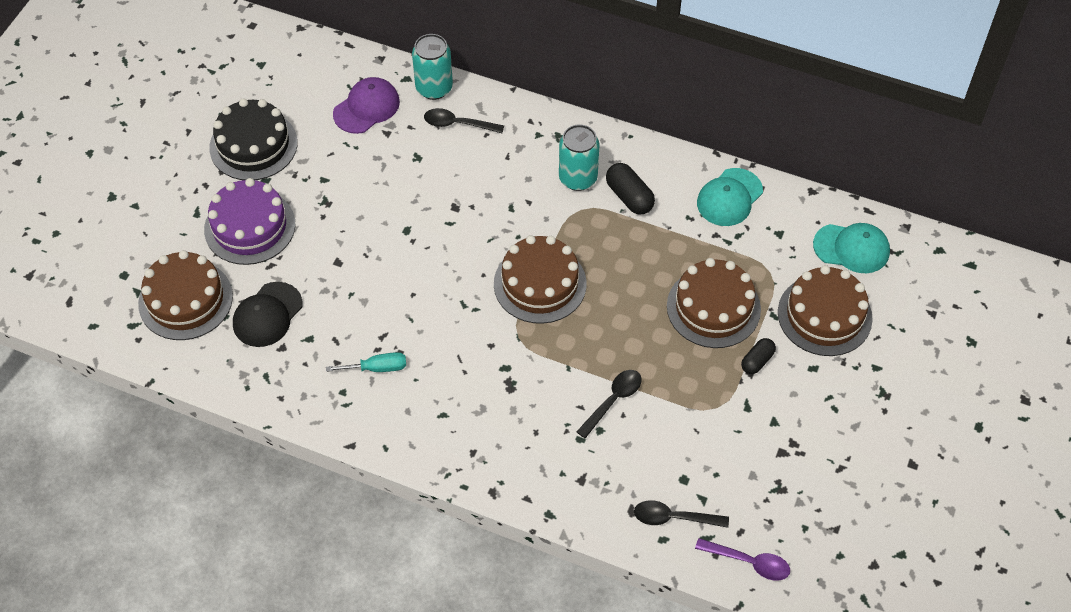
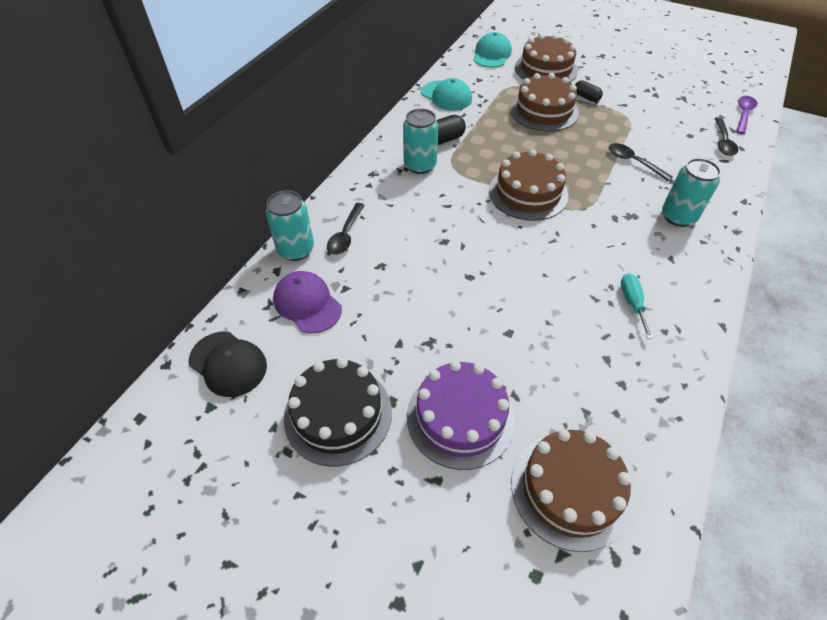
camera: 85 degrees left, 5 degrees down
(267, 315) = (582, 398): black cap -> black cap (228, 364)
(512, 433) = (678, 217): none -> turquoise can

